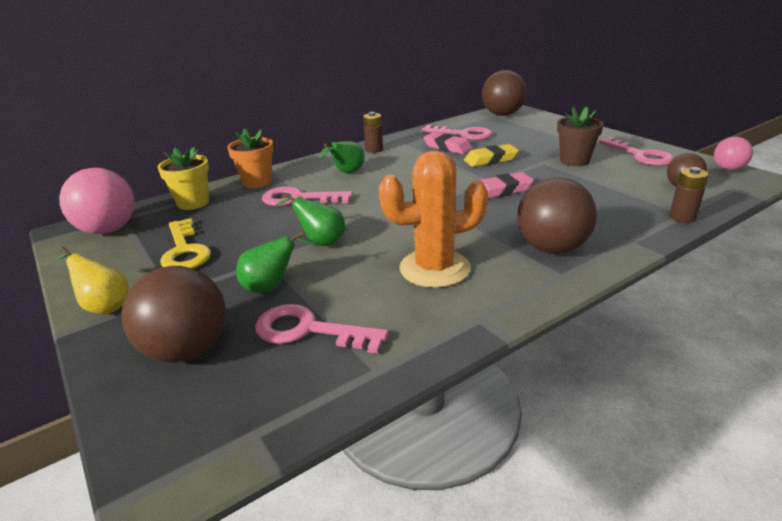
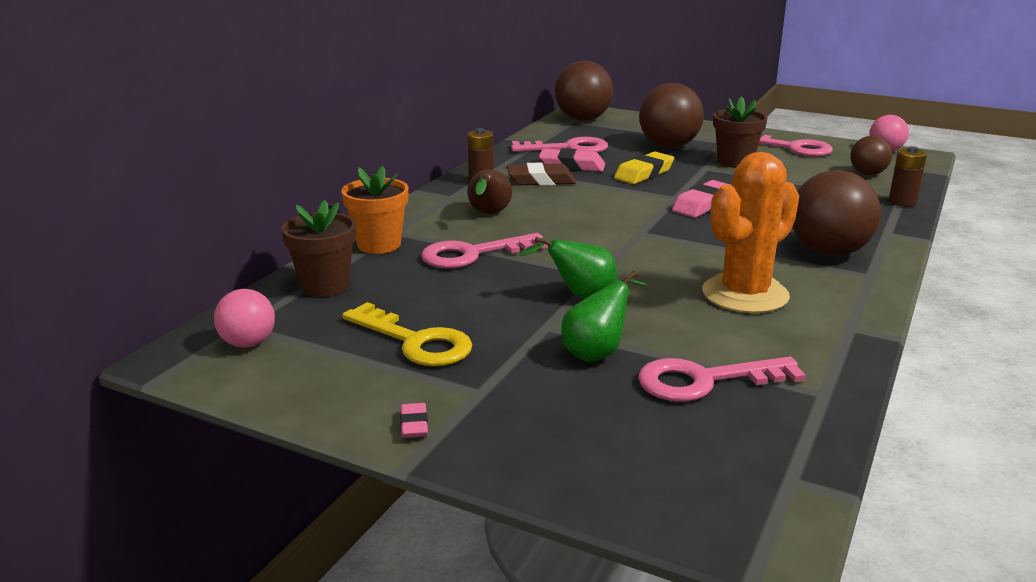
camera: 30 degrees left, 5 degrees down
(105, 306) = (414, 425): yellow pear -> pink eraser
(108, 230) = (248, 343): pink ball -> pink ball, size x0.57
(187, 350) = (602, 435): brown ball -> brown ball (668, 146)
(193, 203) = (325, 286): yellow flower pot -> brown flower pot
(346, 173) = (488, 214): green pear -> brown pear
(412, 155) = (541, 180): none -> brown eraser

